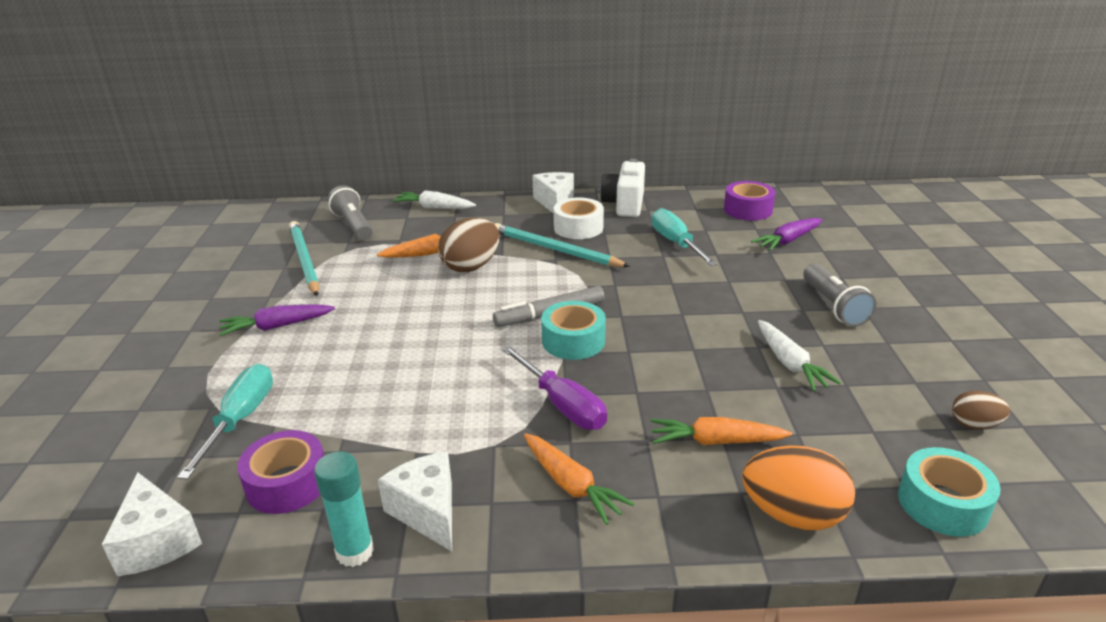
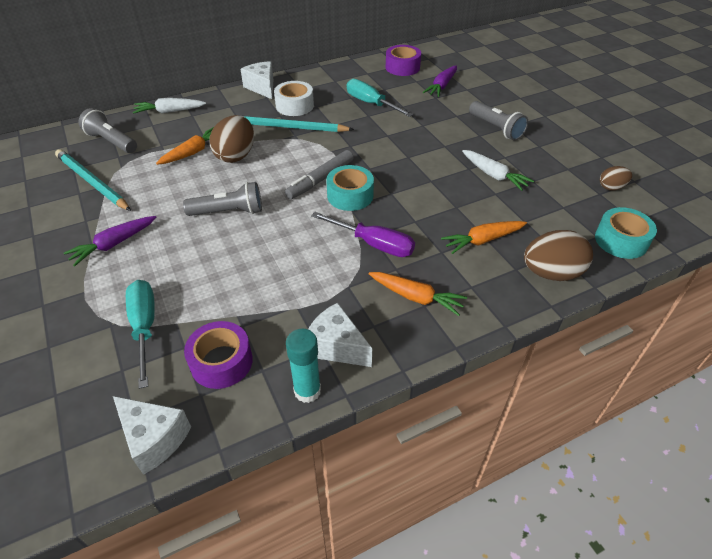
camera: 25 degrees left, 15 degrees up
(418, 323) = (229, 212): none -> grey flashlight
(624, 204) = (315, 80): white camera -> none
(792, 515) = (551, 273): orange egg -> brown egg

